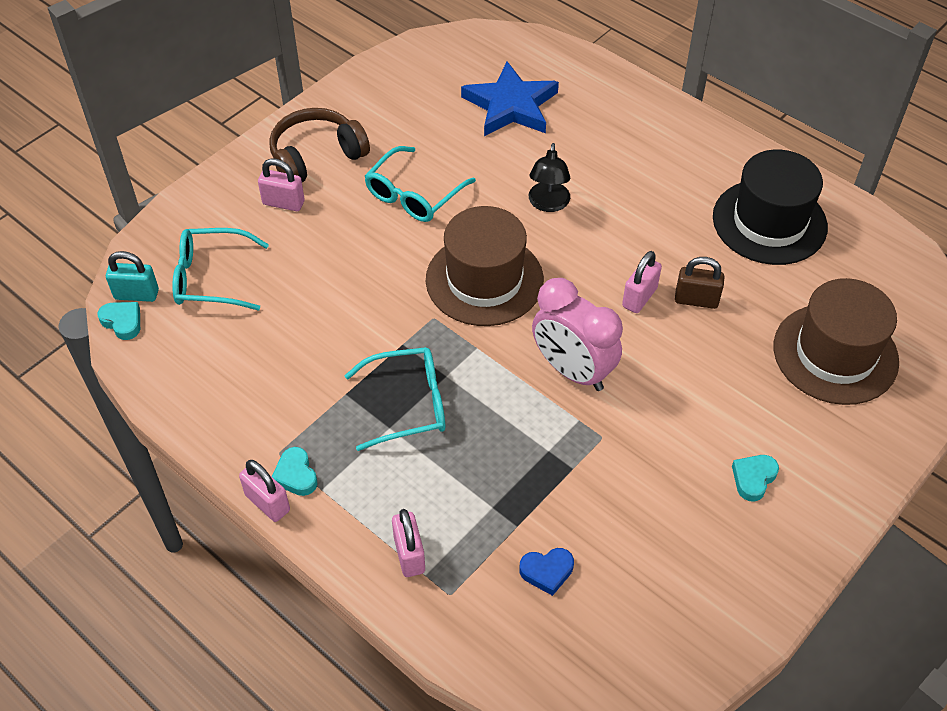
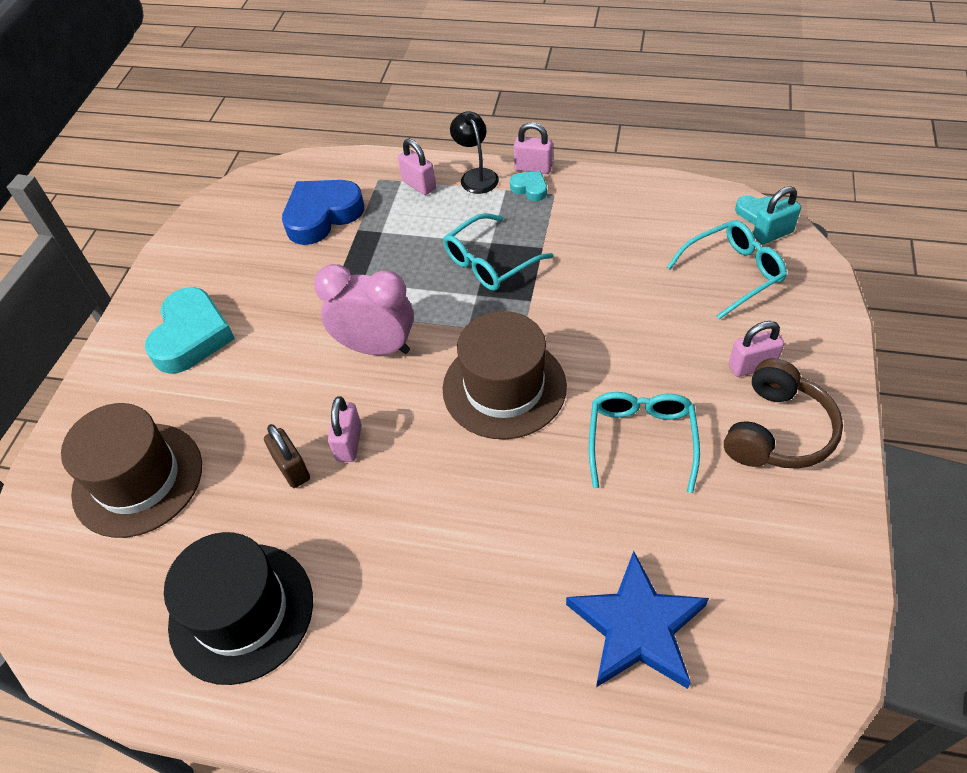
camera: 155 degrees right, 0 degrees up
(547, 572) = (322, 216): blue heart -> blue heart, size x2.09
(548, 204) = (498, 503): black lamp -> black lamp (476, 176)
(696, 300) = (292, 469): brown padlock -> brown padlock turned 75 degrees clockwise
(753, 478) = (192, 336): turquoise heart -> turquoise heart, size x2.09

